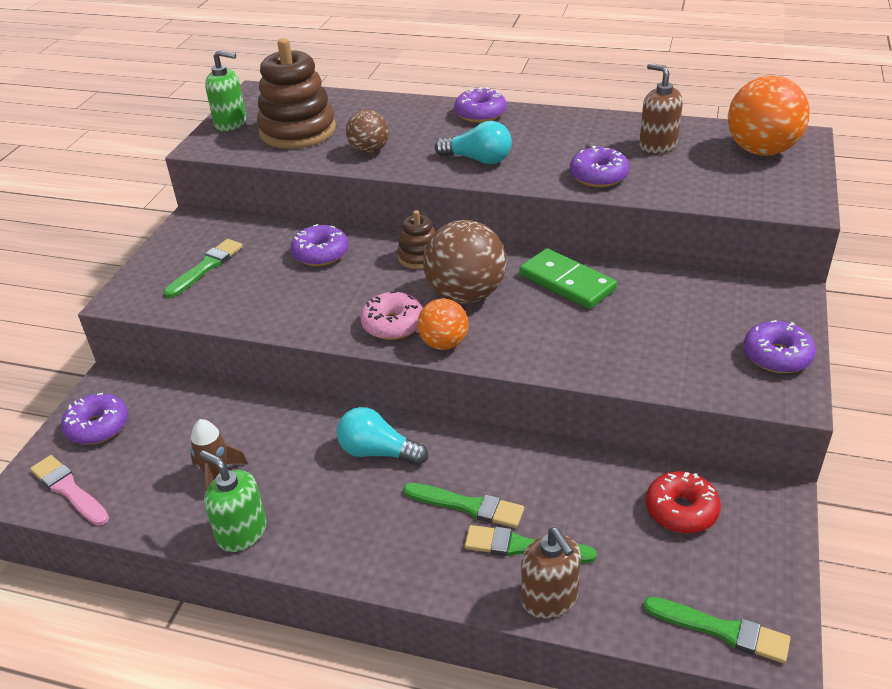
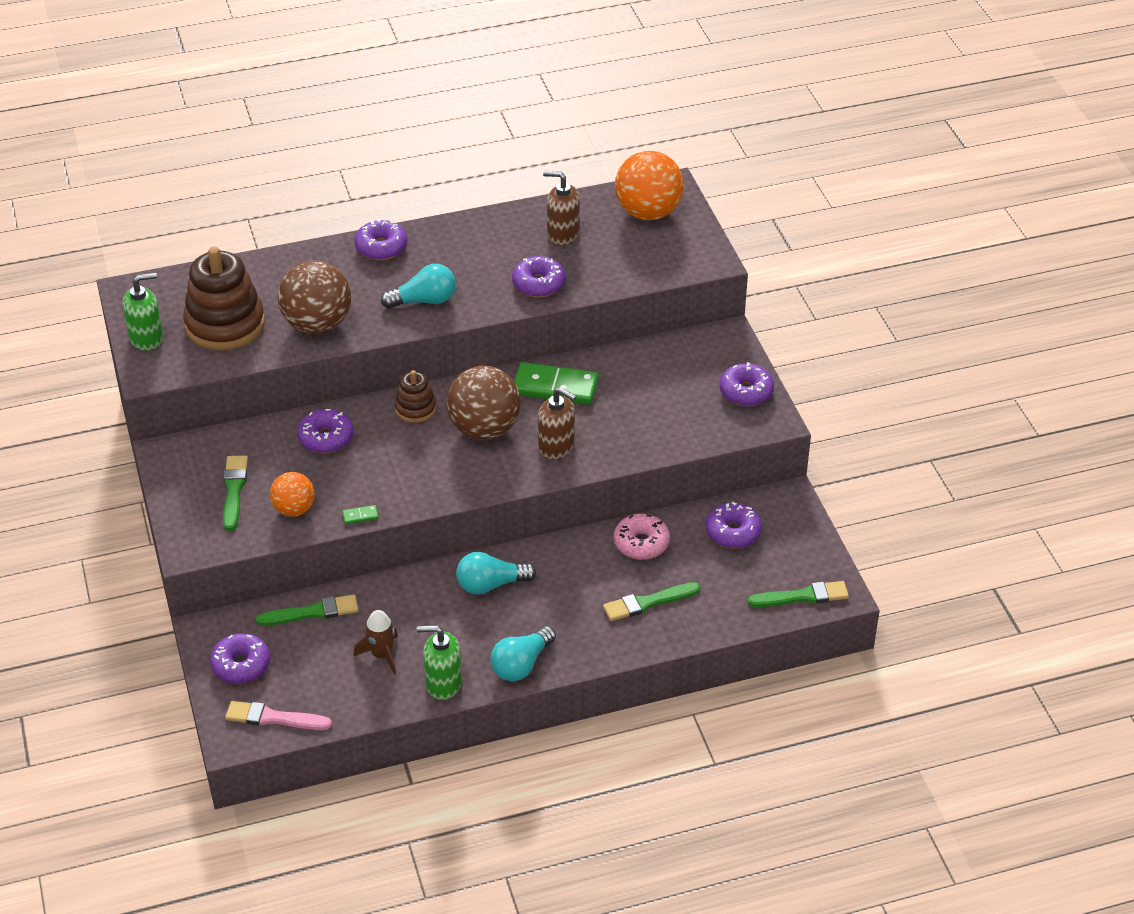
camera: 35 degrees left, 5 degrees up
(282, 327) = (360, 516): none -> green domino
(334, 551) = (521, 664): none -> turquoise light bulb
(369, 151) = (317, 324): brown ball -> brown ball, size x1.71
(393, 324) = (449, 477): pink donut -> pink donut (641, 543)
(444, 343) = (503, 477): orange ball -> orange ball (294, 509)
(468, 506) = (589, 593): green brush -> green brush (312, 612)
(549, 599) = (688, 626): brown soap dispenser -> brown soap dispenser (557, 446)
(681, 510) = (733, 532): red donut -> purple donut

